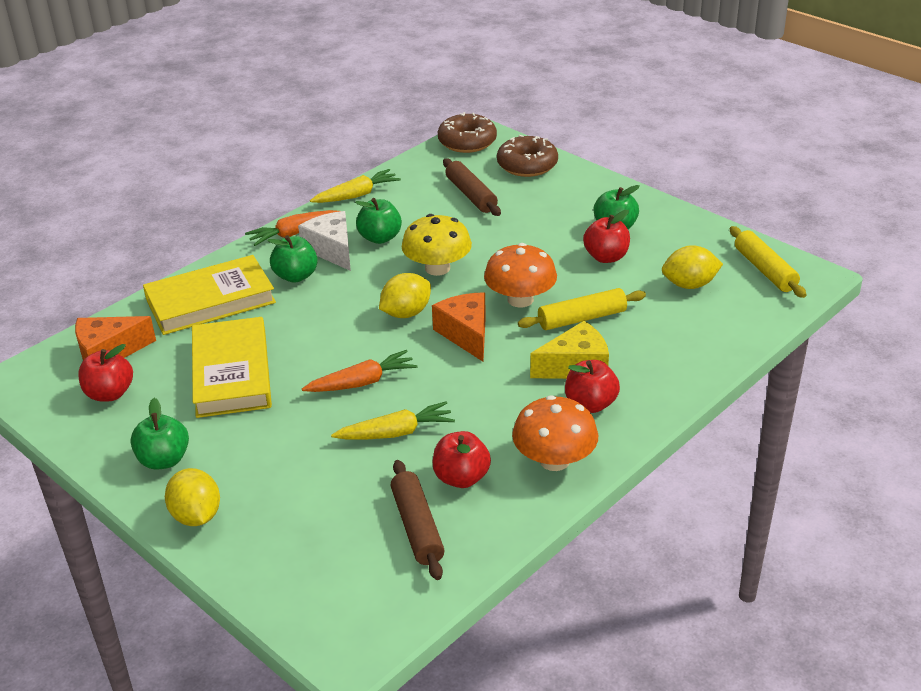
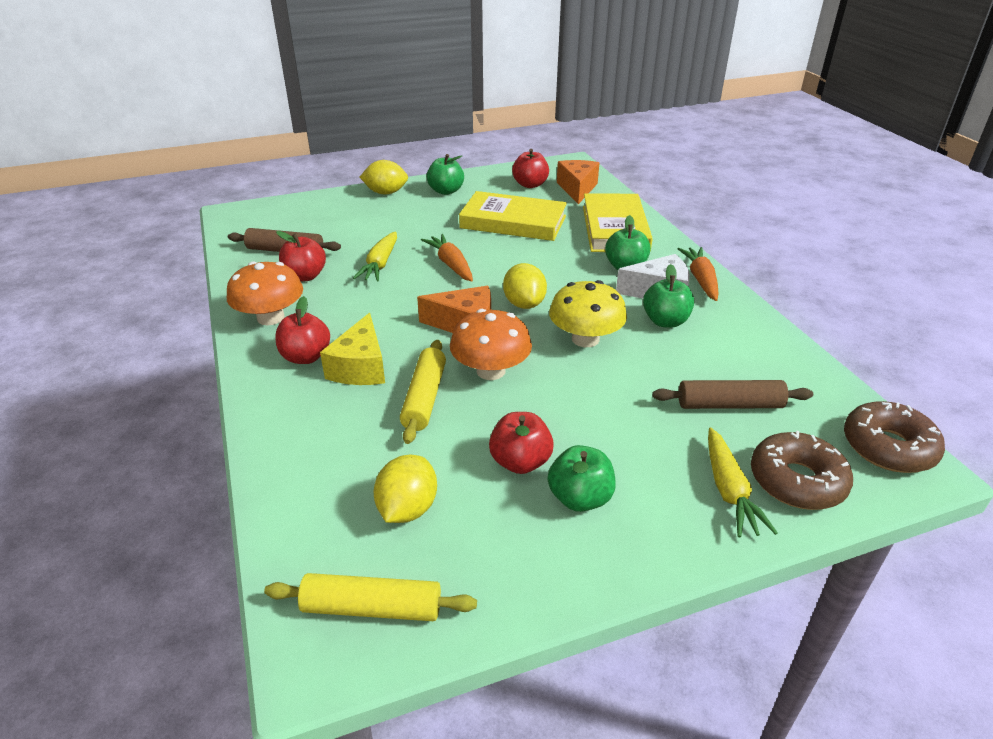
camera: 115 degrees right, 0 degrees up
(357, 195) = (764, 328): yellow carrot -> yellow carrot (729, 491)
(362, 382) = (451, 264): orange carrot -> orange carrot turned 150 degrees clockwise

